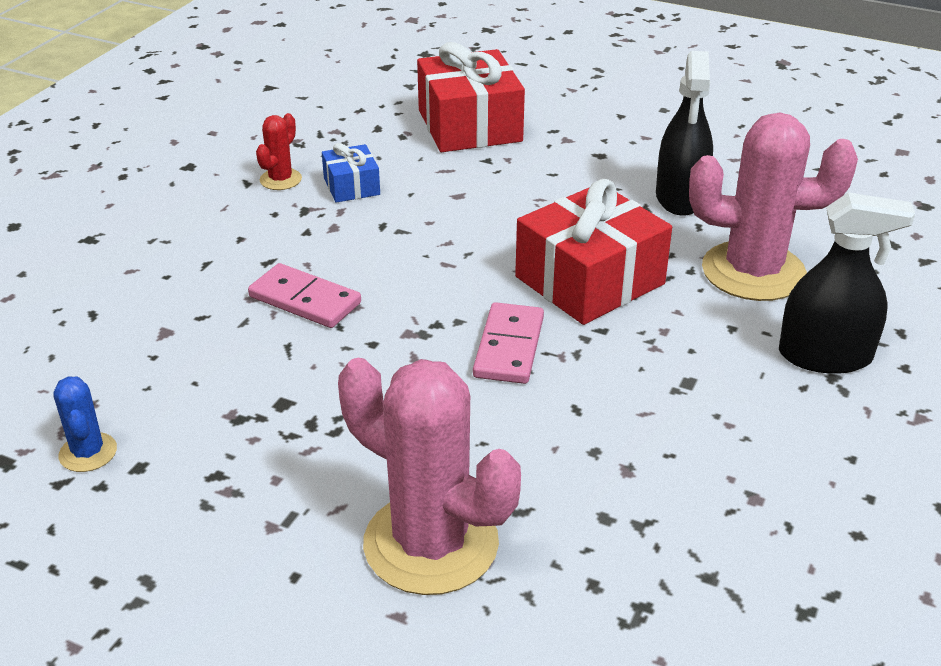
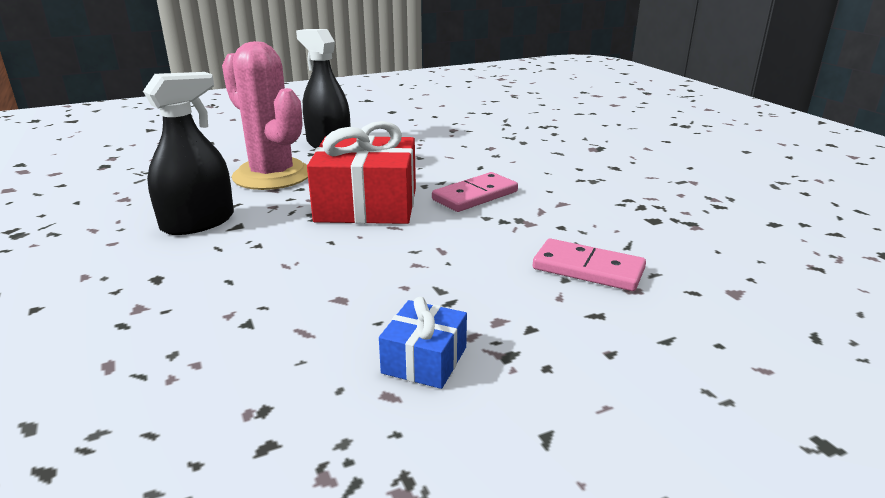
camera: 140 degrees left, 10 degrees down
(88, 452) = (814, 240): blue cactus -> none
(280, 179) = (497, 416): red cactus -> none
(305, 300) = (588, 269): pink domino -> pink domino turned 45 degrees counterclockwise
(431, 543) = (613, 156): pink cactus -> none
(469, 126) = (172, 379): red gift -> none

